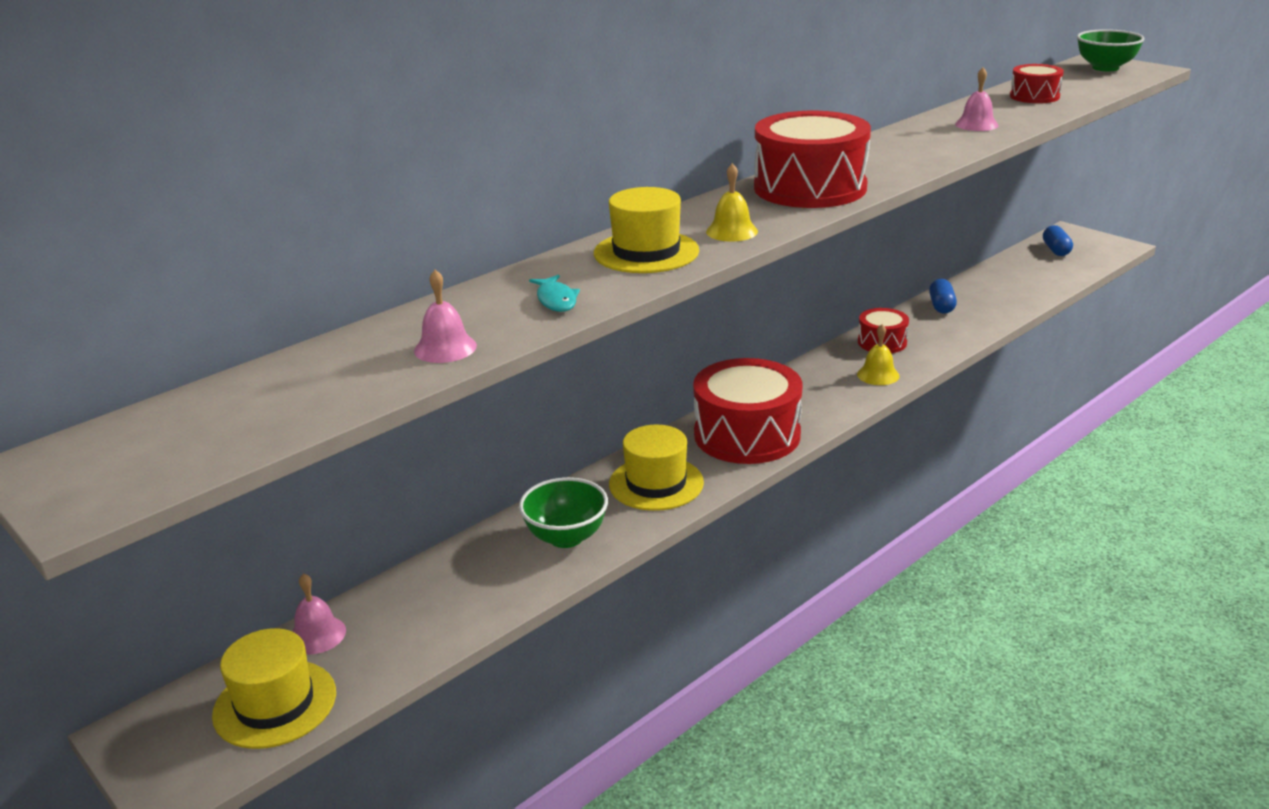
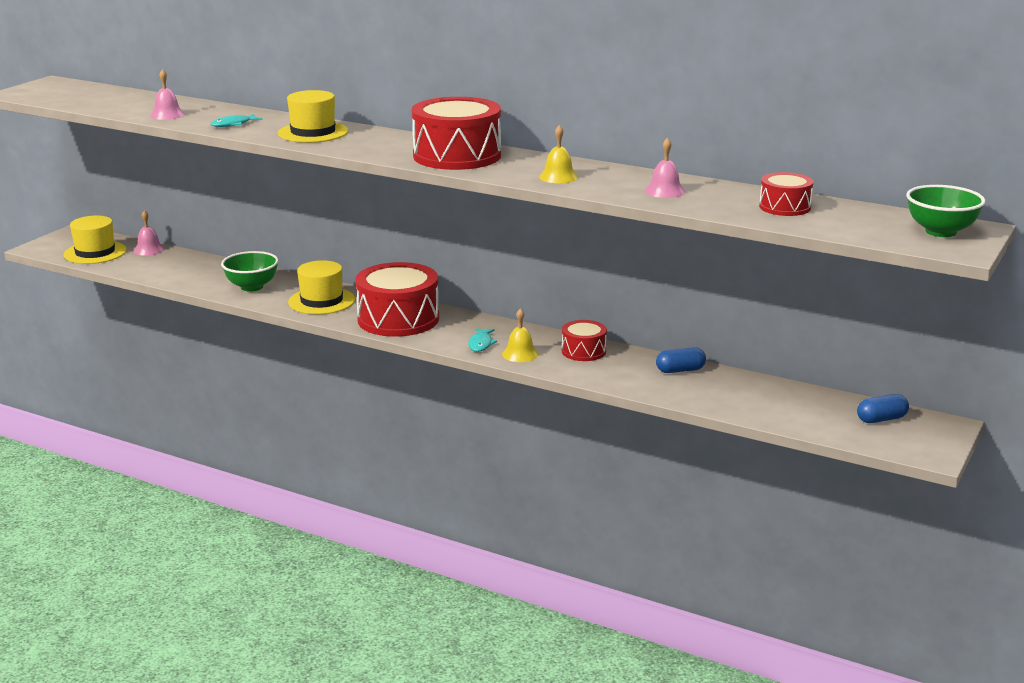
camera: 70 degrees right, 5 degrees down
(732, 231) = (357, 145): yellow bell -> yellow bell (558, 177)
(843, 393) = (480, 344): none -> turquoise fish

